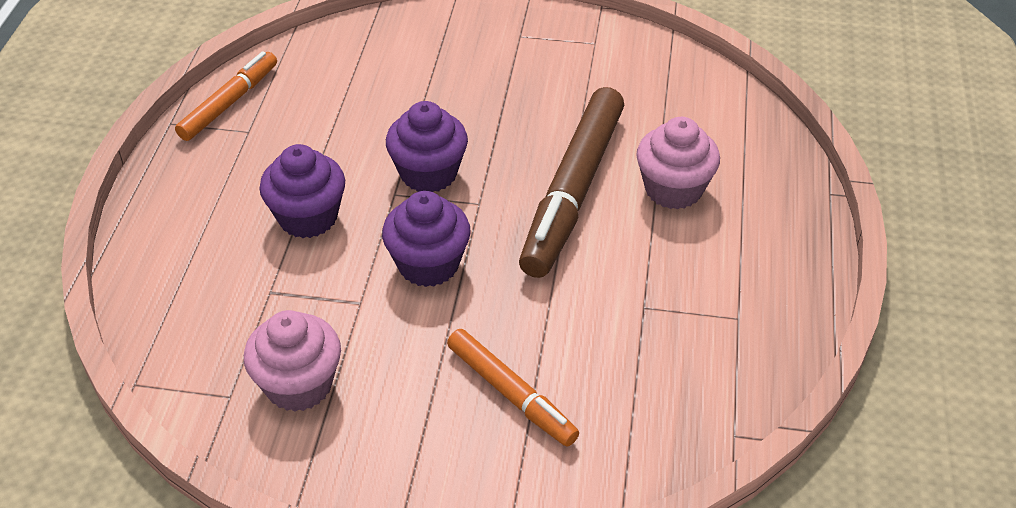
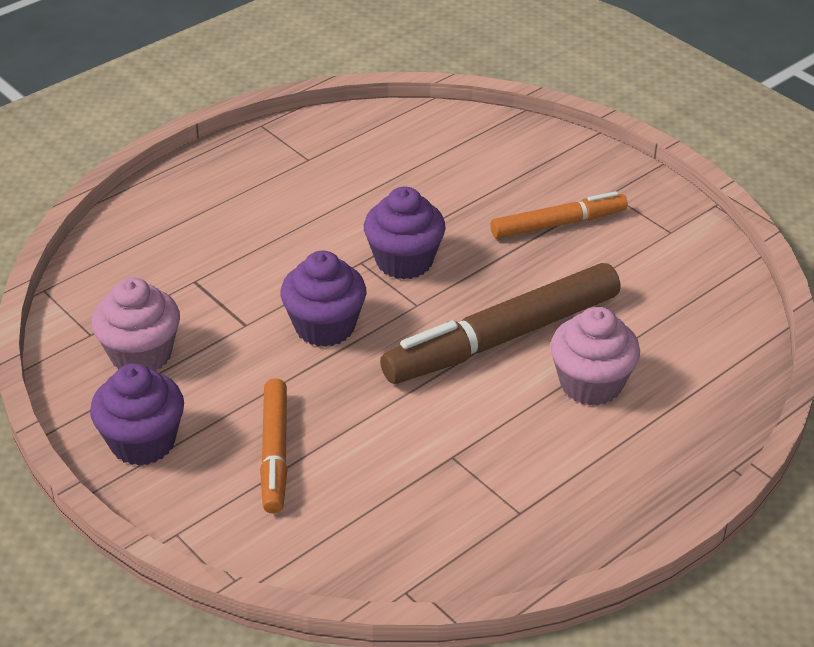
camera: 40 degrees right, 5 degrees down
(229, 103) = (318, 131): orange marker -> orange marker (558, 224)
(308, 217) = (279, 244): purple cupcake -> purple cupcake (143, 442)

